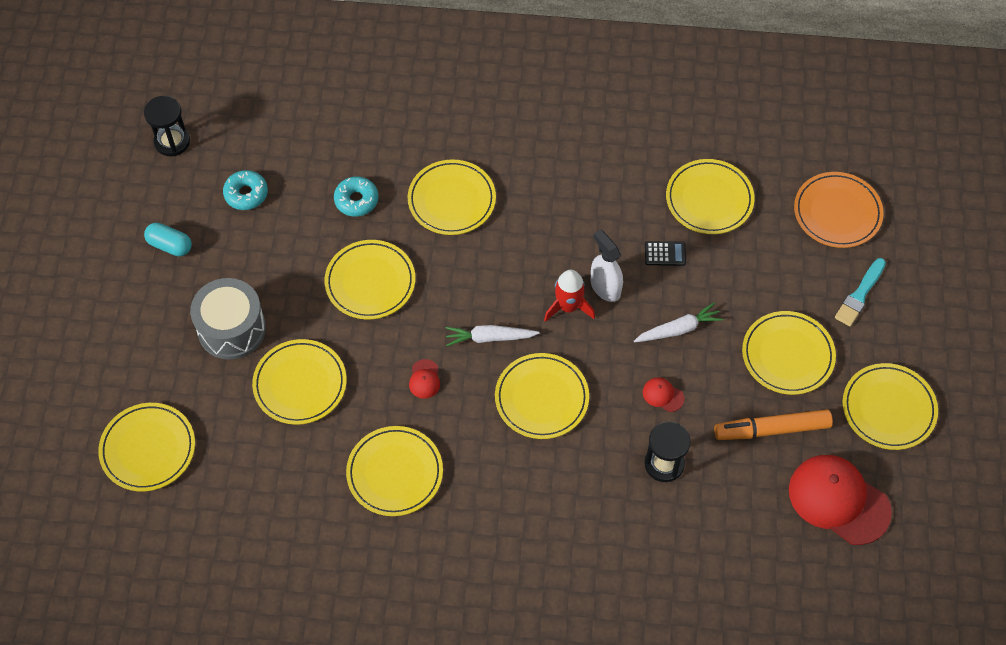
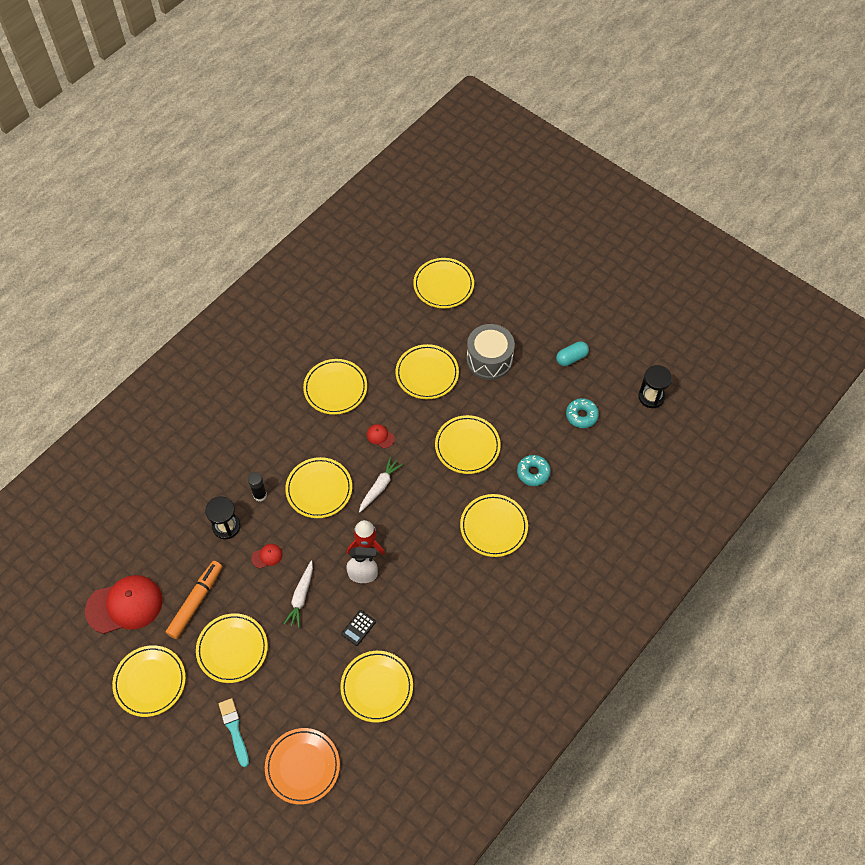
camera: 125 degrees right, 0 degrees up
(598, 456) = (260, 495): none -> black glue stick

